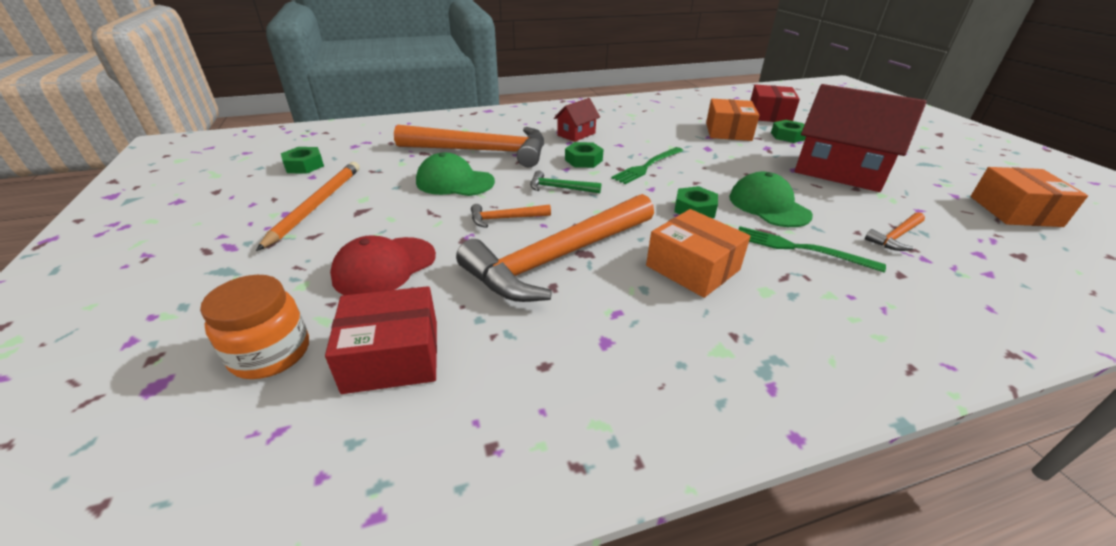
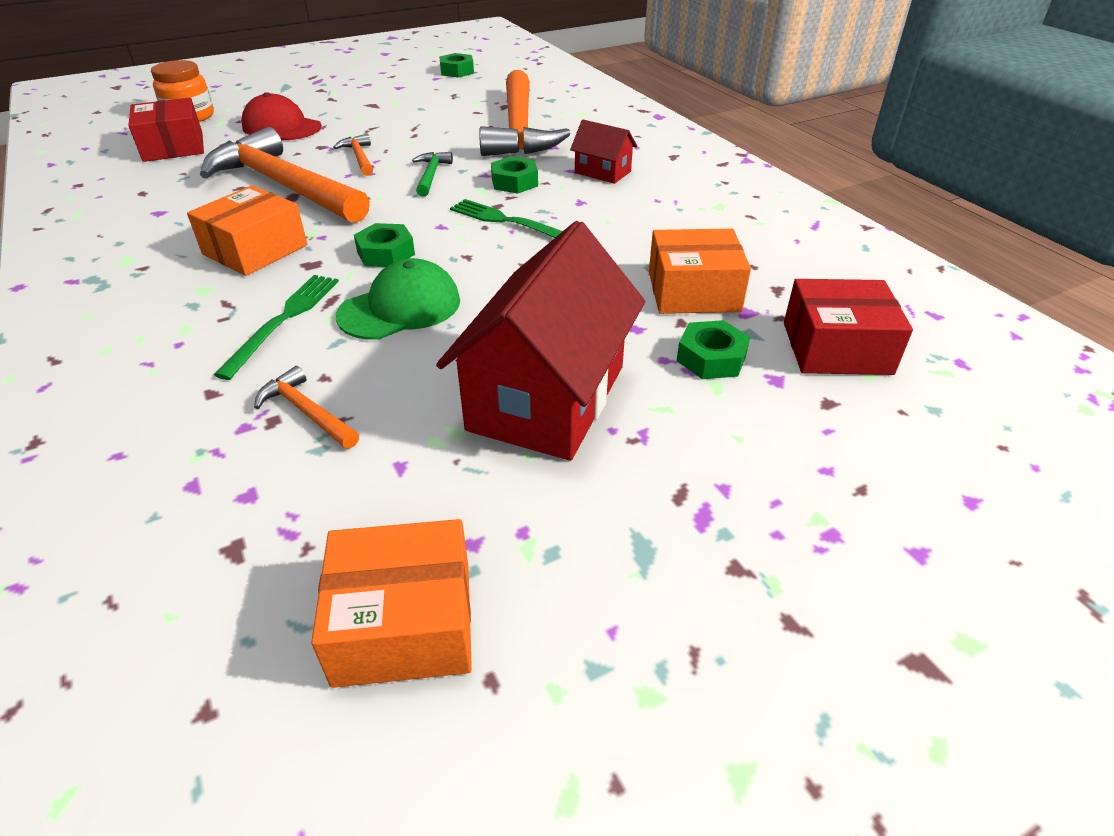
camera: 80 degrees right, 5 degrees up
(316, 205) = (381, 90): orange pencil -> none
(455, 182) = (436, 128): green cap -> none

